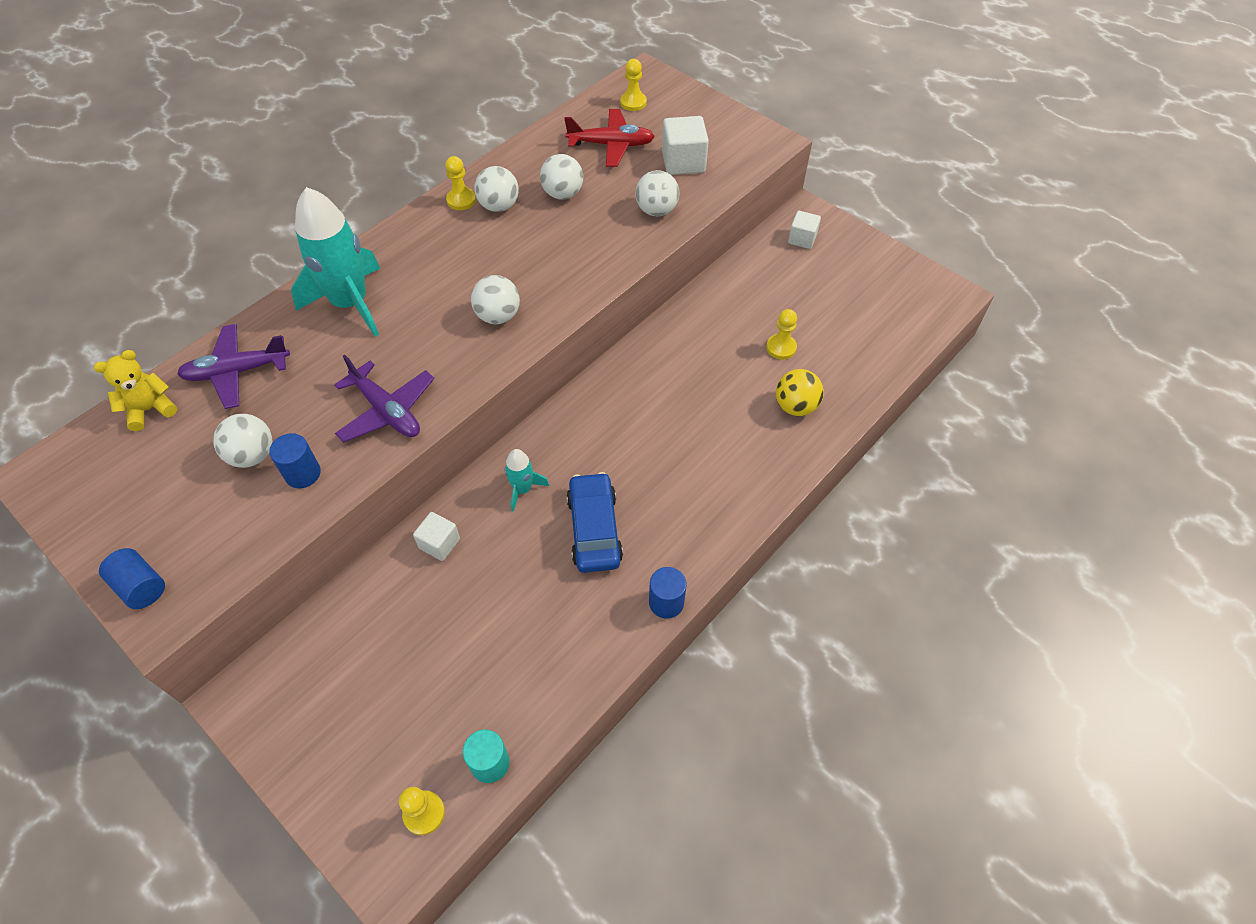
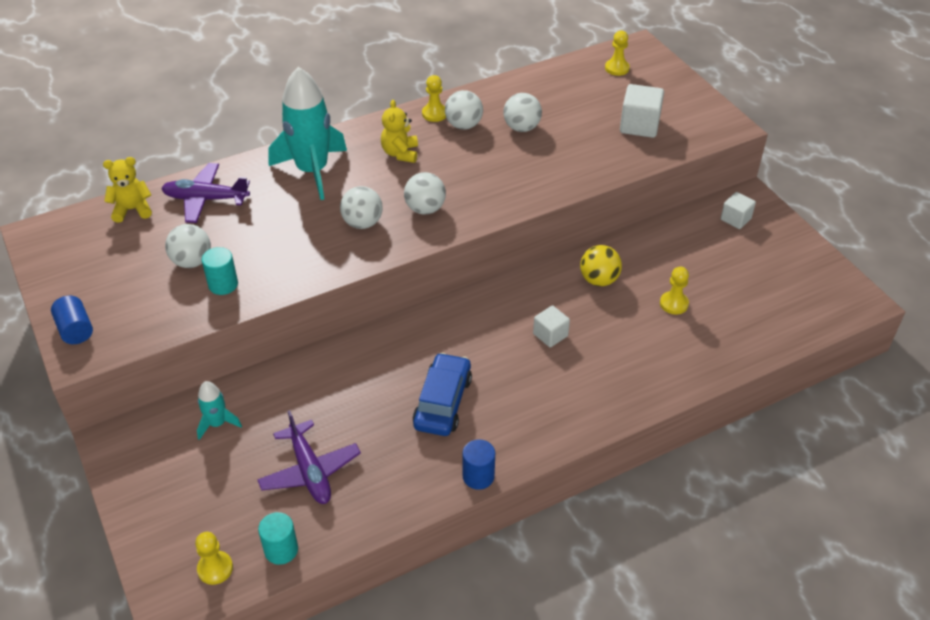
camera: 20 degrees right, 10 degrees down
(303, 473) = (223, 284): blue cylinder -> turquoise cylinder
(386, 411) = (306, 257): purple plane -> purple plane (309, 471)
(439, 543) = (312, 376): white cube -> white cube (550, 335)
(443, 257) = (400, 153): none -> yellow teddy bear
(523, 489) = (397, 355): turquoise rocket -> turquoise rocket (217, 423)
(611, 145) = (581, 98): red plane -> none
(656, 210) = (597, 159): white ball -> white ball (362, 223)
(795, 406) = (665, 355): yellow ball -> yellow ball (599, 280)

